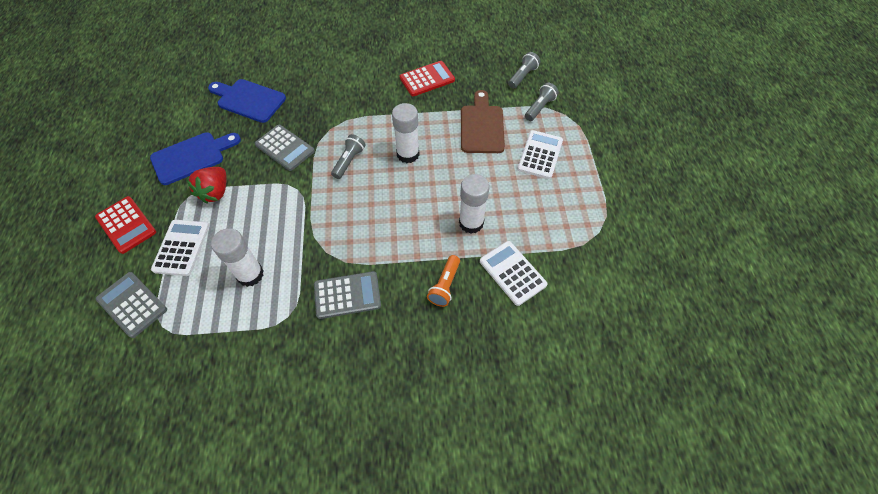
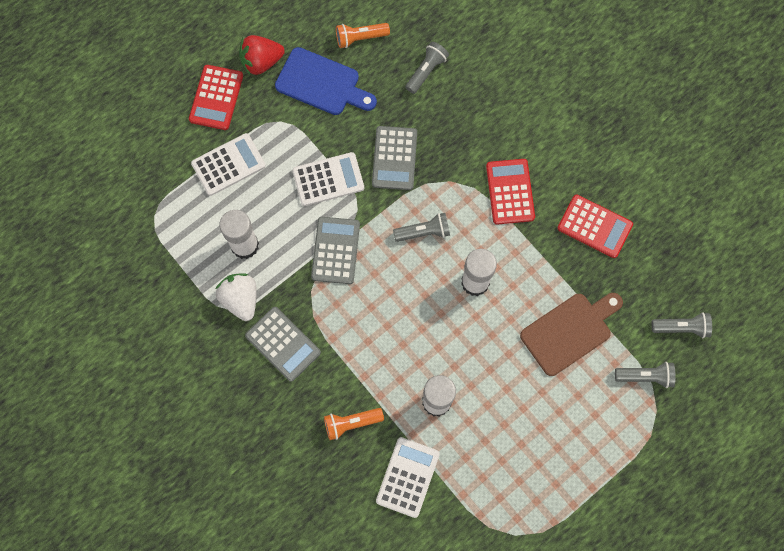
camera: 55 degrees right, 15 degrees up
(132, 304) = (155, 175): grey calculator -> grey calculator (335, 250)
(188, 119) = (360, 38): none -> orange flashlight
(215, 192) = (301, 141): red strawberry -> red strawberry (261, 62)
(248, 100) = (426, 71): blue cutting board -> grey flashlight
(287, 303) = (240, 299): none -> white strawberry
(367, 104) = (510, 192): none -> red calculator
(540, 155) = (575, 418): white calculator -> white calculator (328, 179)

